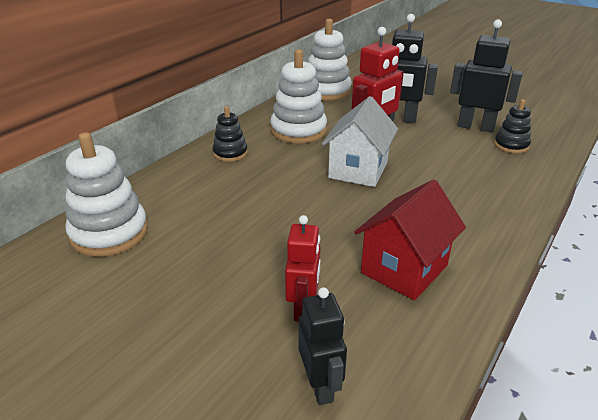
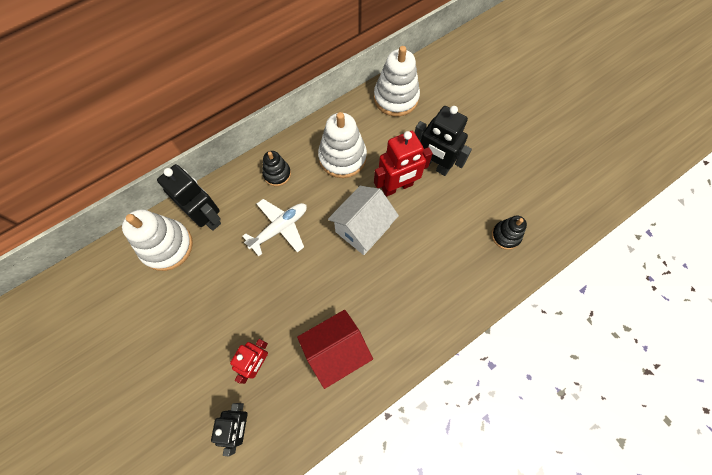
camera: 20 degrees right, 35 degrees up
(258, 188) = (280, 228): none -> white plane
(475, 127) = (493, 198): black robot -> black robot (207, 217)

